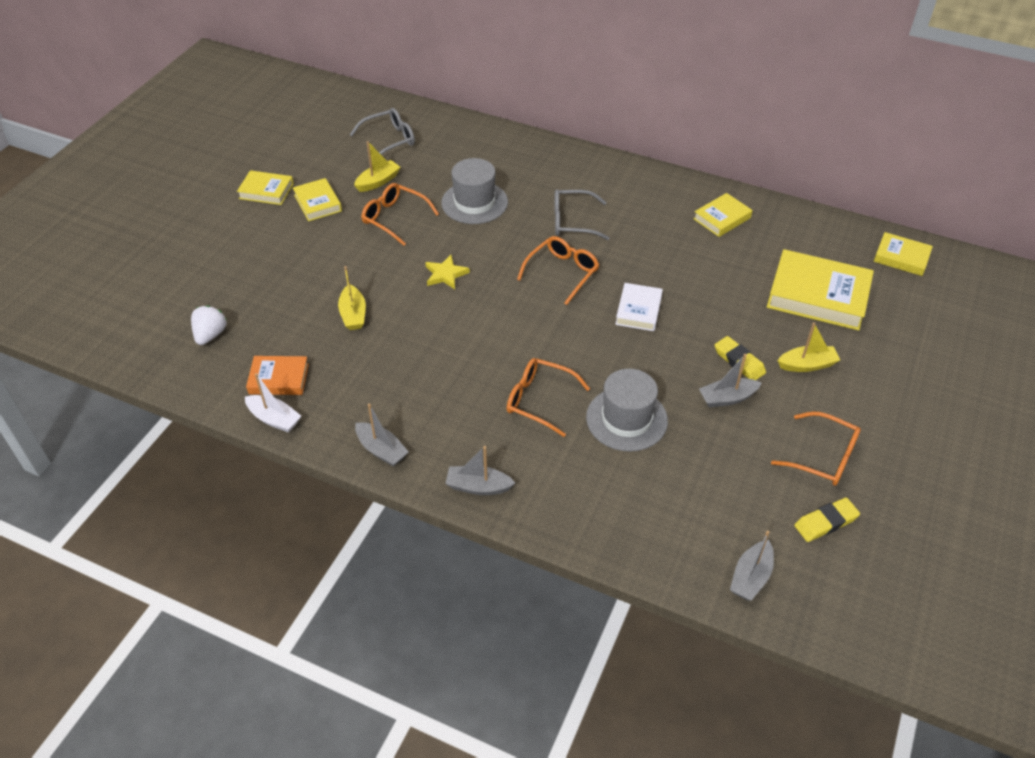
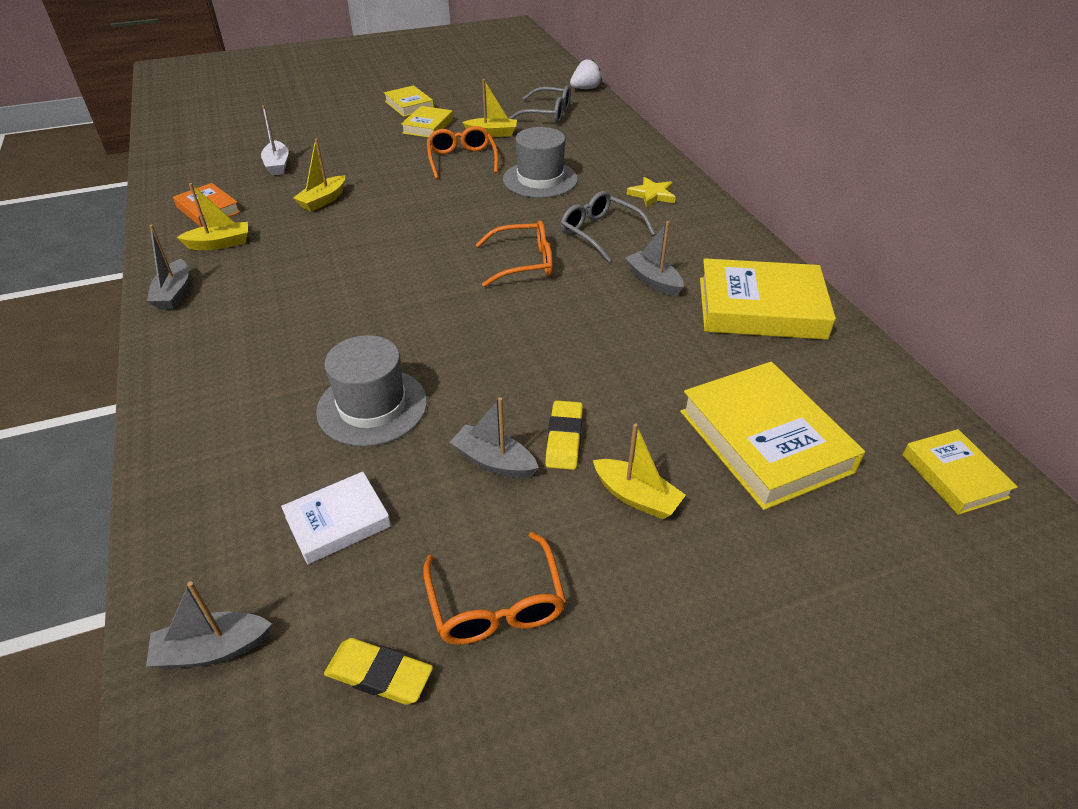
camera: 45 degrees right, 5 degrees down
(210, 335) = (224, 163): white strawberry -> white strawberry (585, 89)
(274, 419) = (160, 230): white boat -> white boat (277, 165)
(342, 396) = (220, 244): none -> yellow boat
(445, 274) = (431, 212): yellow star -> yellow star (652, 195)
(478, 486) = (177, 366): grey boat -> grey boat (653, 281)
(539, 400) = (333, 340): orange glasses -> none
(638, 310) = (540, 330): white book -> white book (338, 522)
(722, 218) = (761, 308): yellow book -> yellow book, size x1.82

